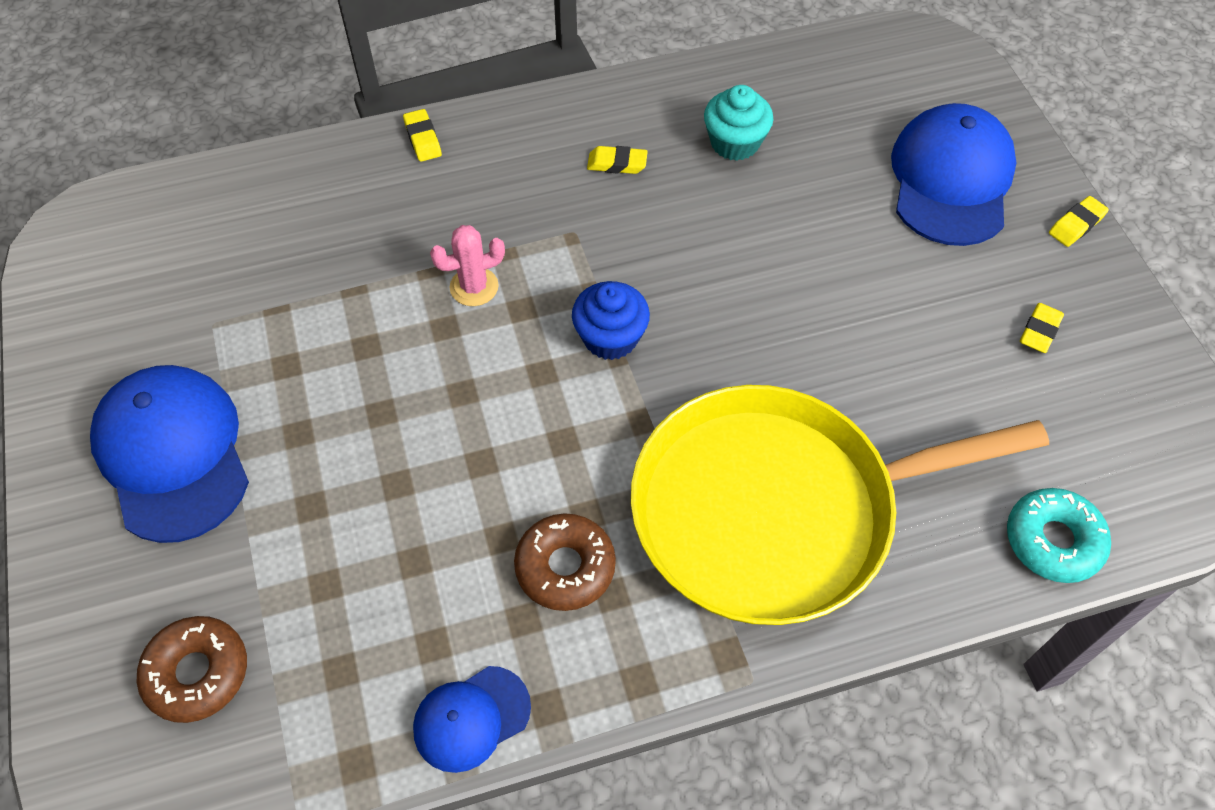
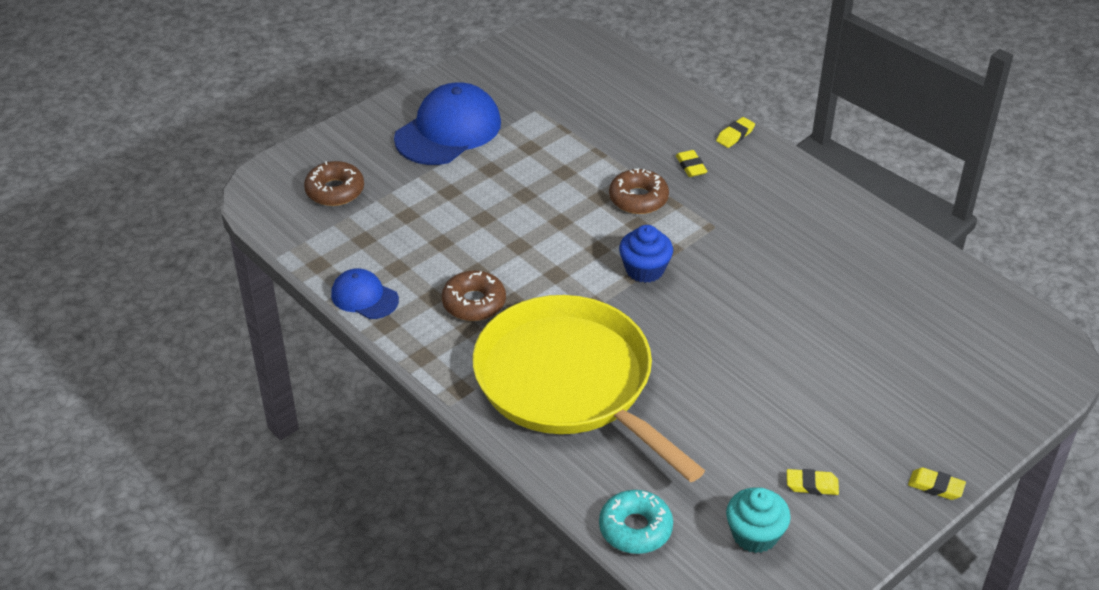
camera: 65 degrees right, 15 degrees down
(474, 287) = (638, 198): pink cactus -> brown donut
(617, 164) = (788, 227): yellow eraser -> yellow eraser (691, 166)
(735, 143) = (856, 277): turquoise cupcake -> turquoise cupcake (755, 534)
(951, 180) = (920, 402): blue cap -> none

